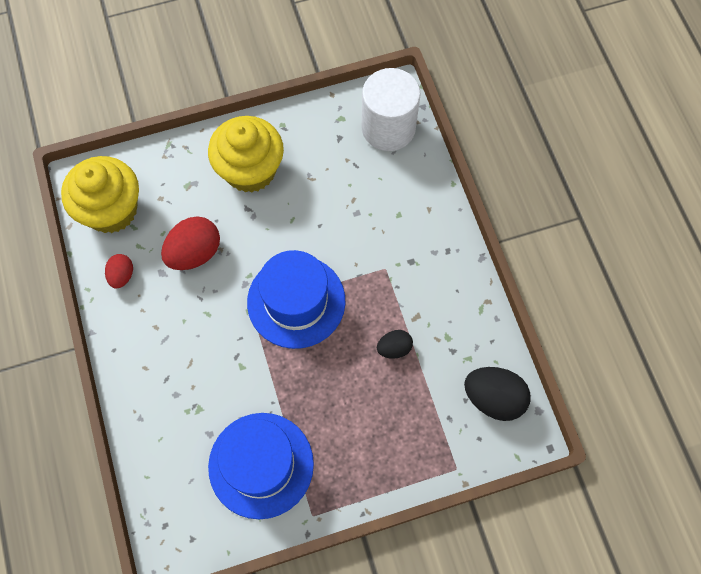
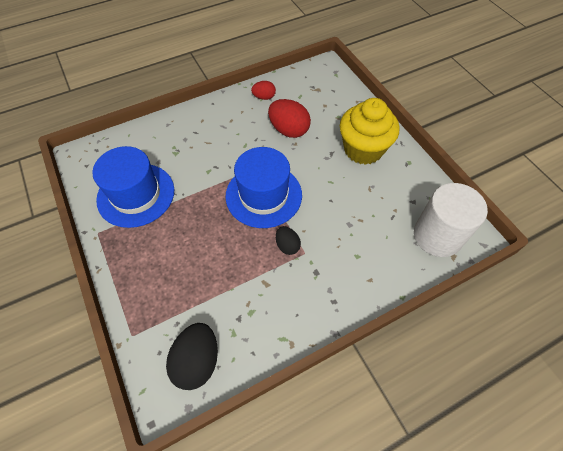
camera: 80 degrees right, 10 degrees down
(111, 210) = (309, 83): yellow cupcake -> none
(394, 348) = (235, 270): black egg -> black egg (287, 245)

